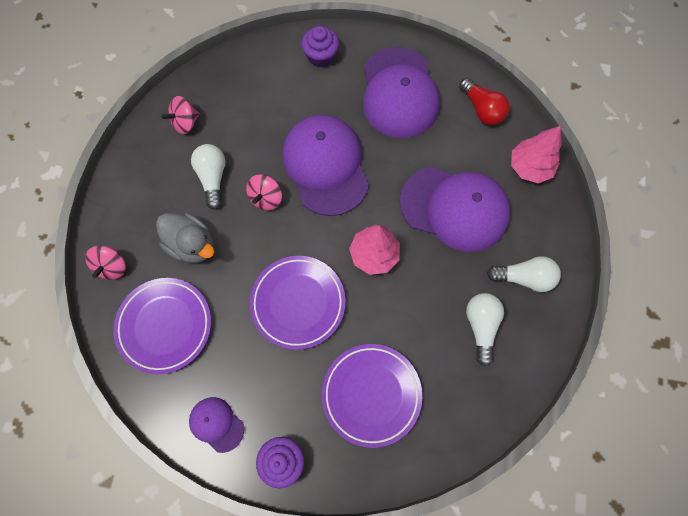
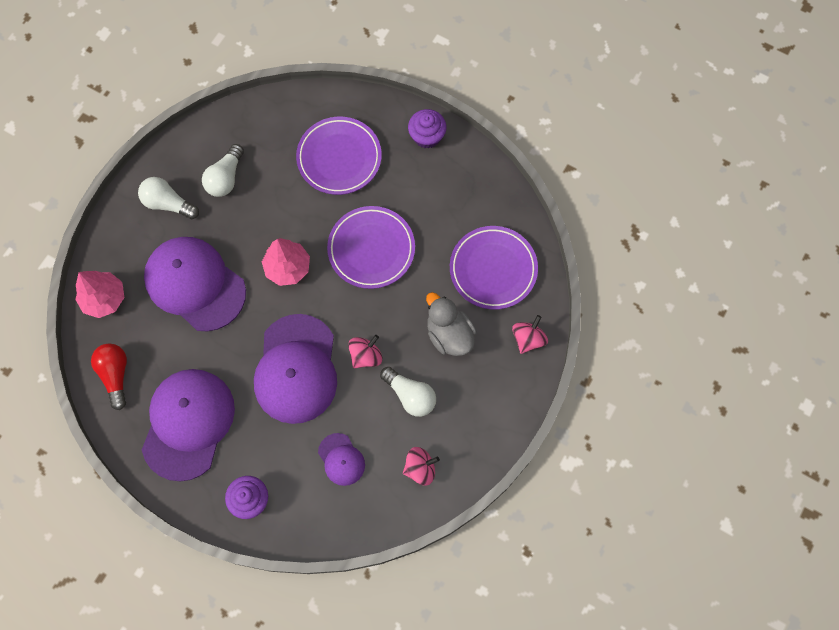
camera: 160 degrees left, 0 degrees up
(213, 178) = (410, 395): white light bulb -> white light bulb turned 60 degrees counterclockwise
(216, 424) = (471, 178): purple cap -> purple cap (341, 459)

